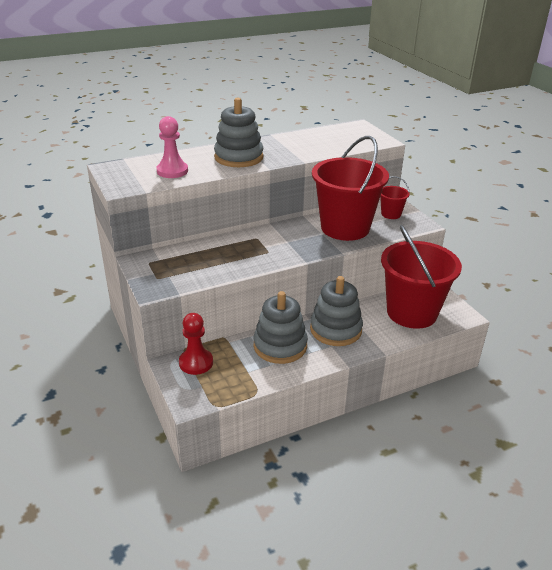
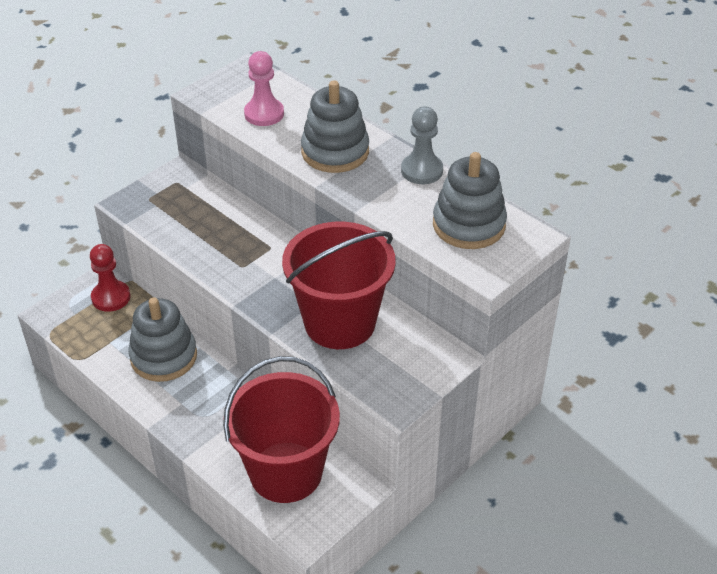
camera: 70 degrees right, 10 degrees up
(280, 139) = (422, 170): none -> grey pawn
(335, 329) = (215, 400): grey stacking toy -> grey stacking toy (469, 225)
(391, 214) = (409, 363): red bucket -> none

